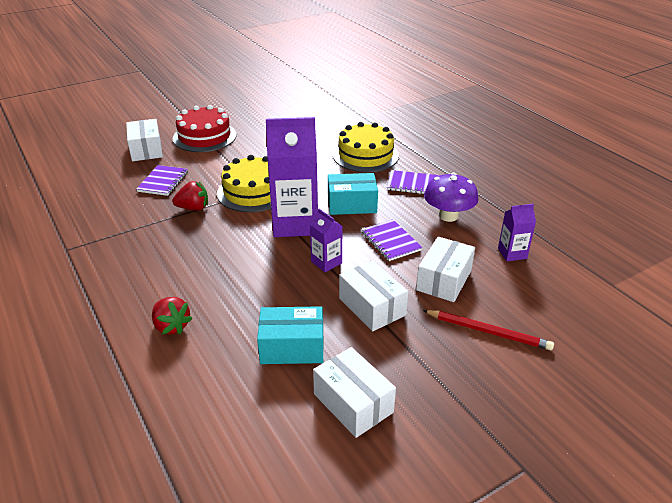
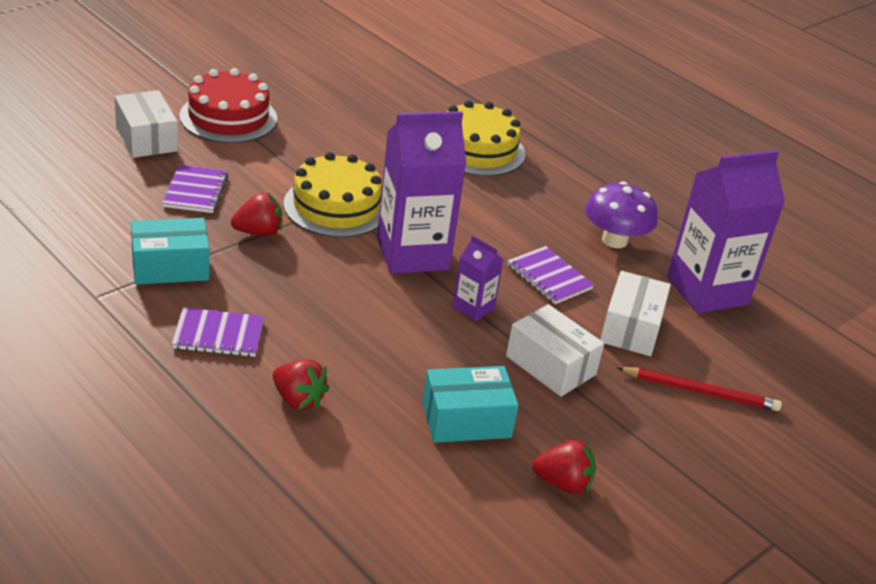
camera: 15 degrees left, 0 degrees up
(352, 204) = (481, 225): turquoise box -> turquoise box (170, 267)
(353, 403) = (563, 483): white box -> red strawberry
(412, 184) = (555, 194): purple notebook -> purple notebook (218, 335)
(512, 253) = (707, 291): purple carton -> purple carton, size x2.11

